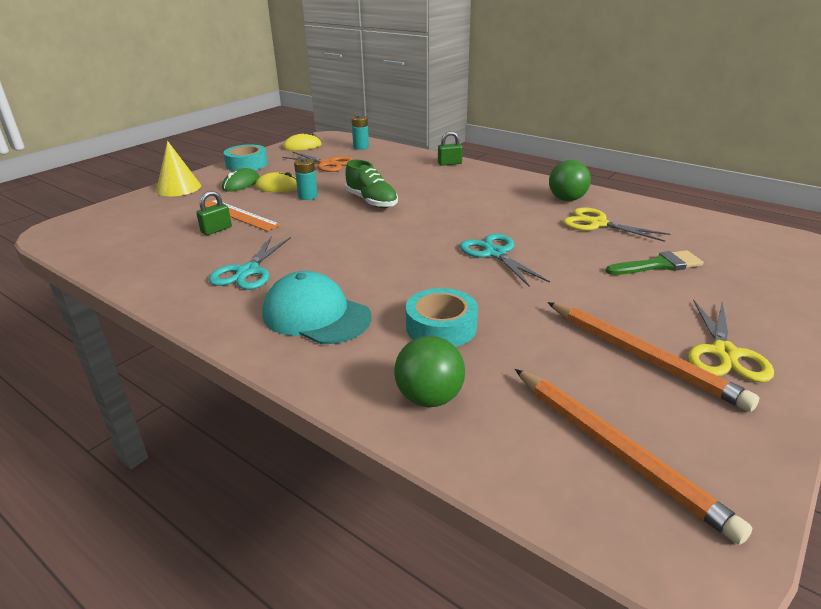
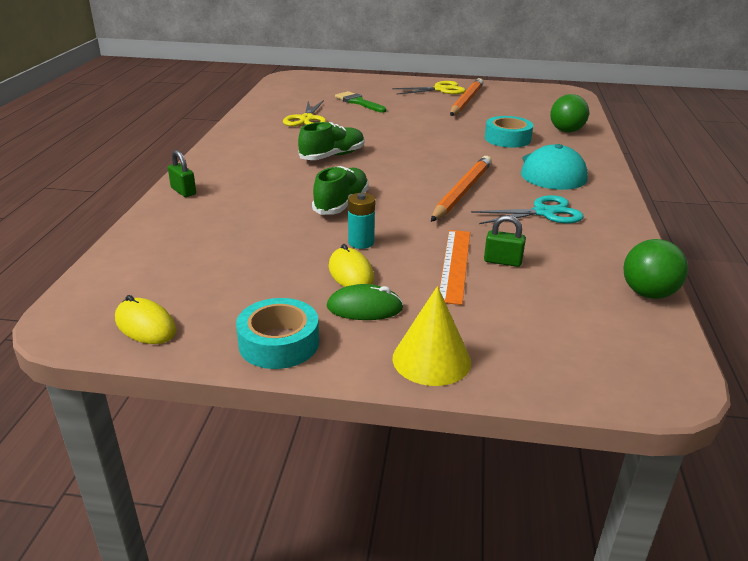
camera: 120 degrees left, 0 degrees up
(327, 164) = (231, 269): orange scissors -> none
(361, 147) = (131, 267): turquoise battery -> none
(473, 216) = (332, 156): none -> green shoe
(495, 253) = (395, 140): turquoise scissors -> none
(567, 199) = (261, 131): green ball -> green ball (648, 293)
(616, 452) = (539, 101): orange pencil -> orange pencil (462, 192)

